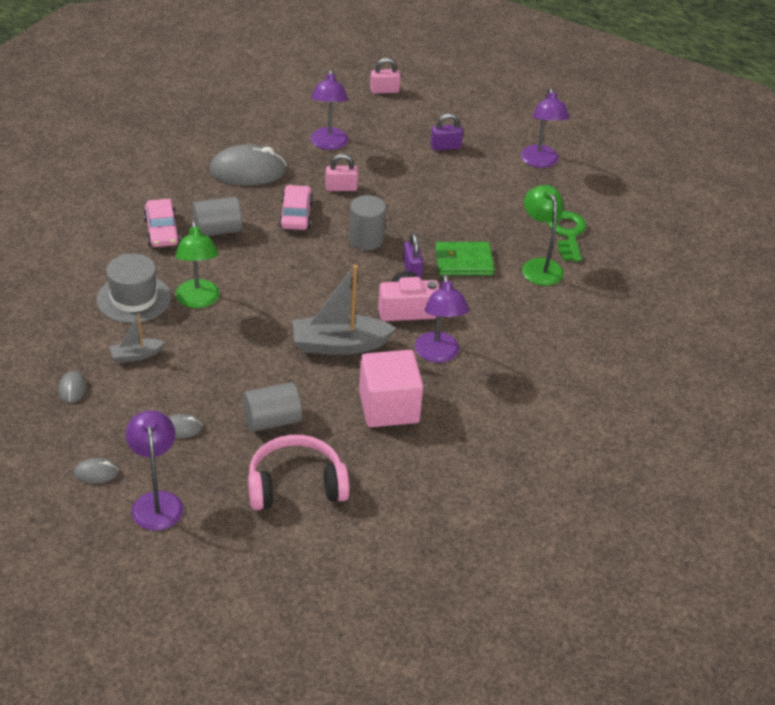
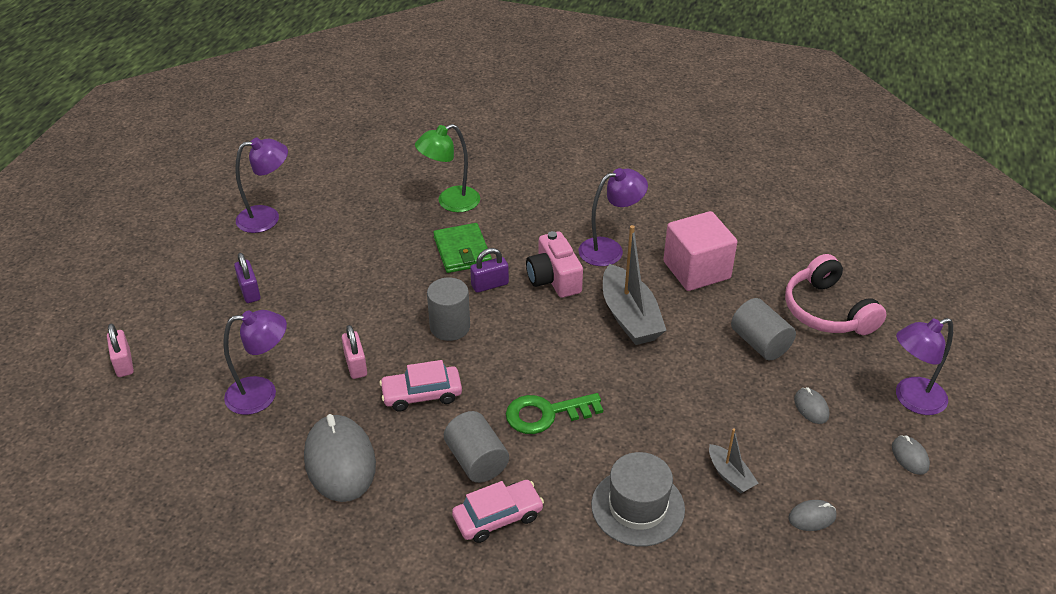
camera: 100 degrees left, 0 degrees up
(198, 301) = (614, 445): green lamp -> none
(567, 234) = (392, 189): green key -> green key (546, 414)

